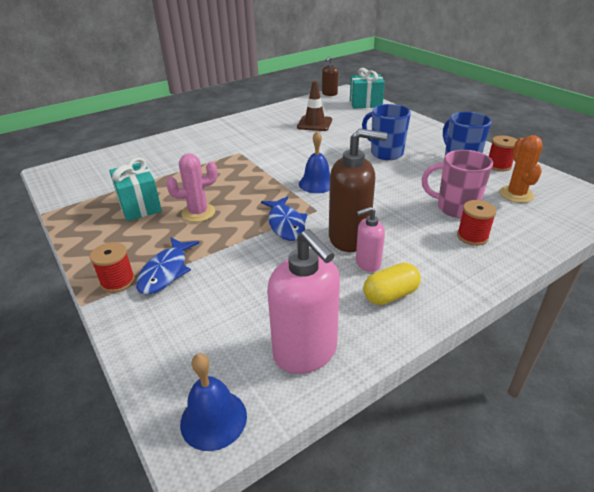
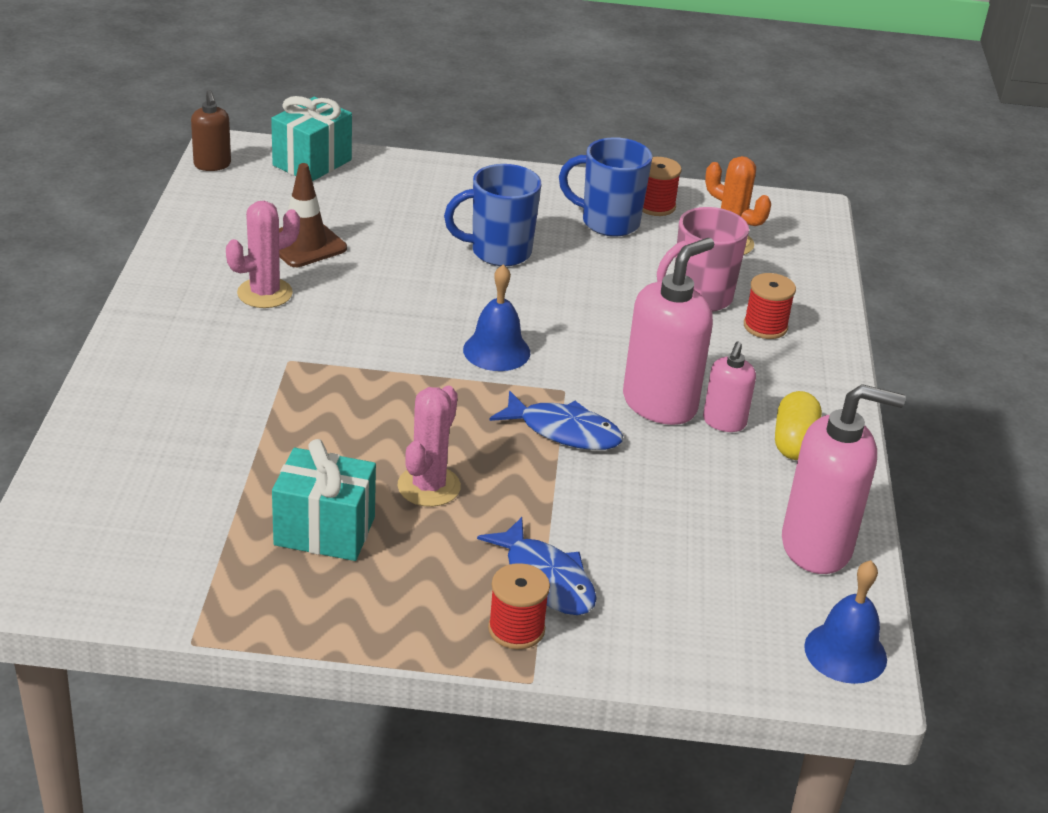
camera: 55 degrees left, 0 degrees up
(272, 131) = (265, 293): none -> pink cactus
(349, 238) = (660, 404): brown soap dispenser -> pink soap dispenser

